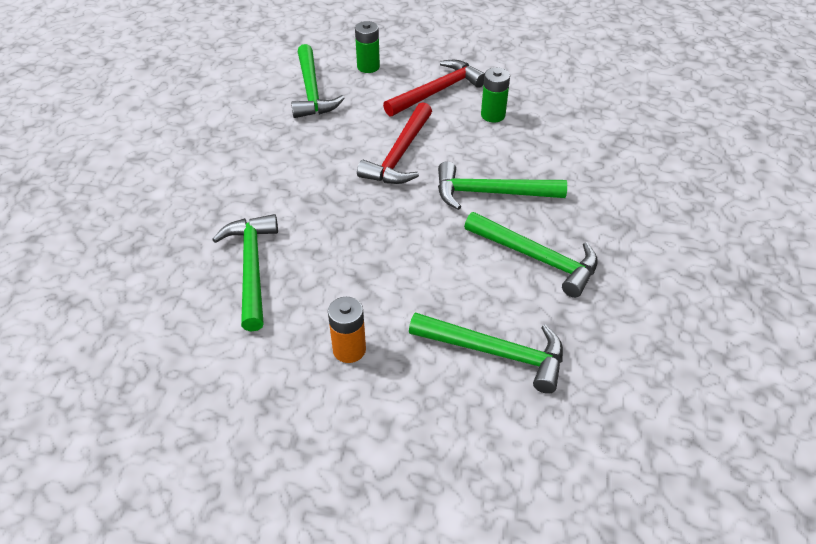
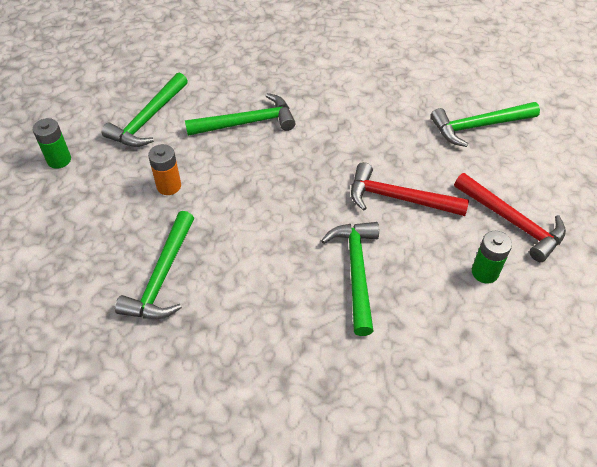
camera: 85 degrees right, 5 degrees up
(368, 67) = (535, 162): green battery -> green battery (59, 160)
(536, 258) = (270, 308): green hammer -> green hammer (148, 119)

